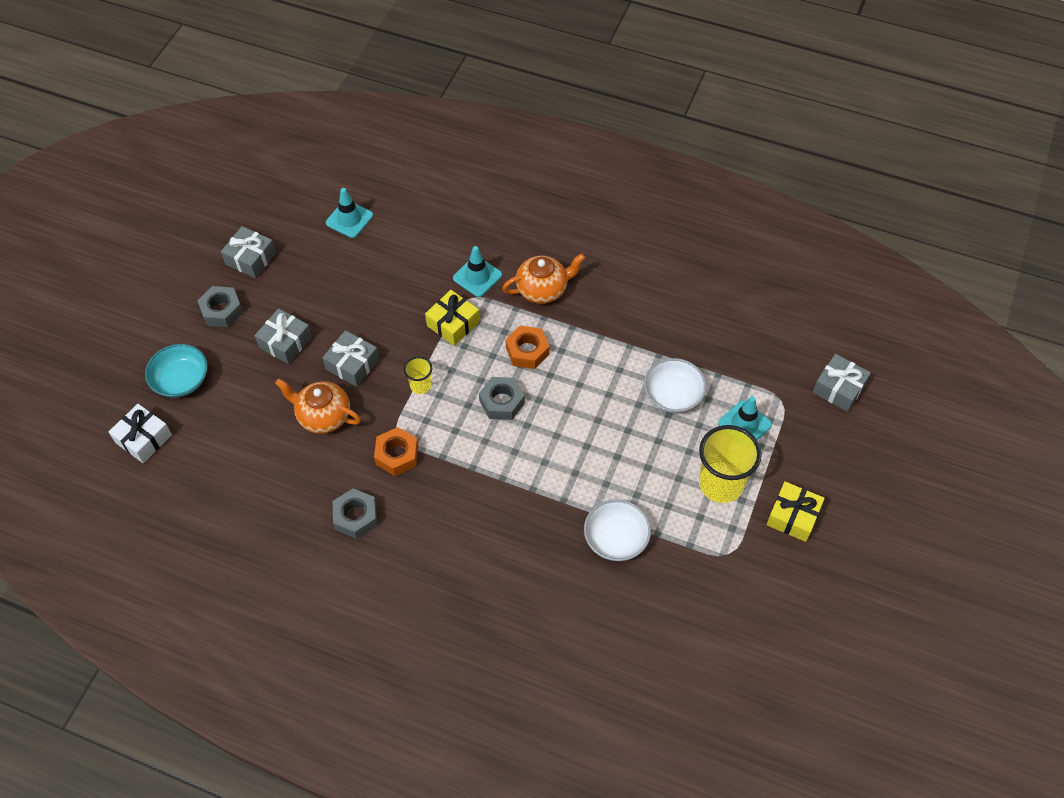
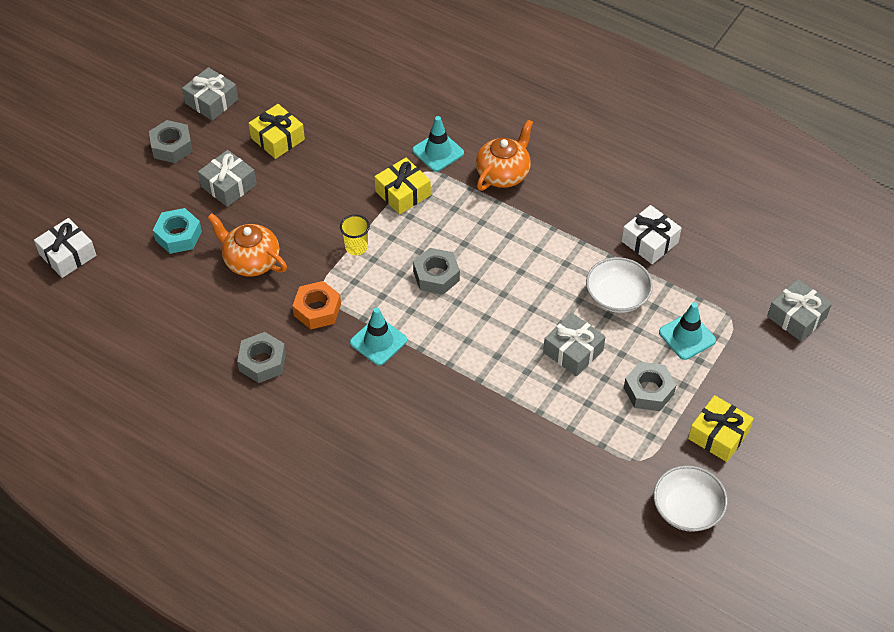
camera: 10 degrees right, 5 degrees down
(181, 380) = (117, 205): turquoise bowl -> none
(247, 401) = (178, 236): none -> turquoise nut
(322, 287) = (277, 139): none -> yellow gift
(349, 219) = (319, 78): turquoise traffic cone -> turquoise traffic cone (378, 341)
(352, 364) = (291, 217): grey gift -> grey gift (573, 351)
(527, 351) = (473, 231): orange nut -> none
(543, 289) = (503, 174): orange teapot -> orange teapot turned 45 degrees counterclockwise
(616, 538) = (525, 426): white bowl -> white bowl (687, 508)
(691, 335) = (650, 242): none -> white gift
(721, 484) = (648, 391): yellow cup -> grey nut

